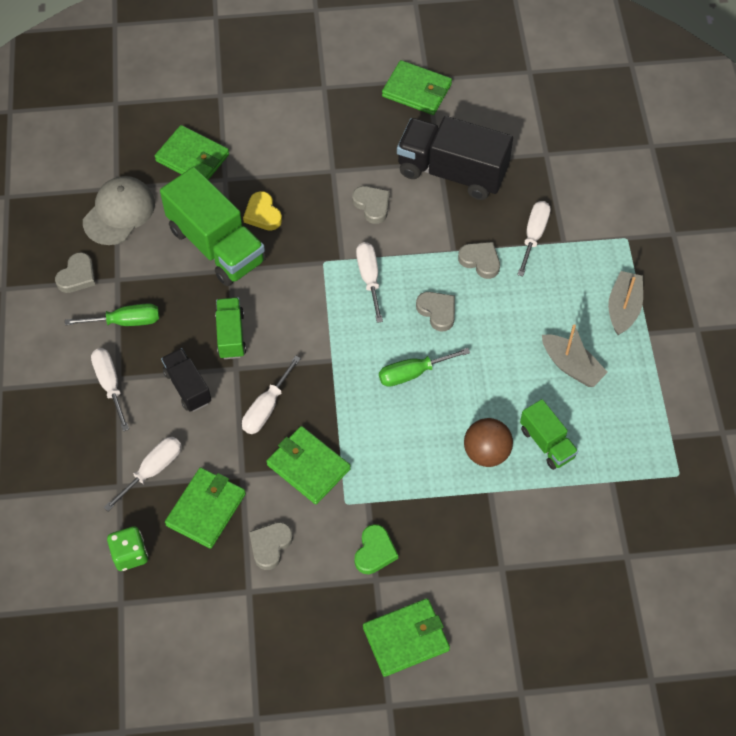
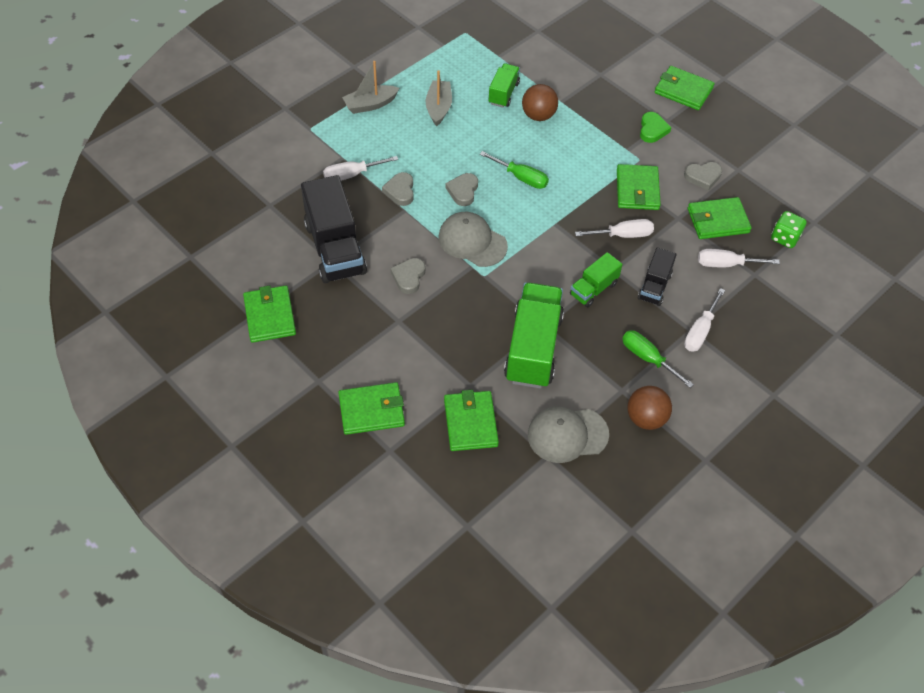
camera: 130 degrees left, 5 degrees down
(77, 276) = (646, 418): grey heart -> brown ball
(262, 214) = (479, 338): yellow heart -> none
(265, 104) = (371, 410): none -> green wallet
(369, 278) = (472, 241): white screwdriver -> grey cap
(374, 552) = (652, 130): green heart -> green heart turned 120 degrees clockwise

